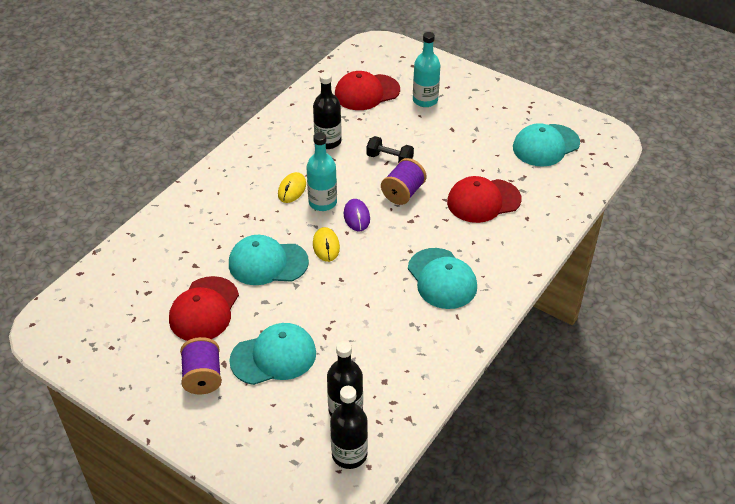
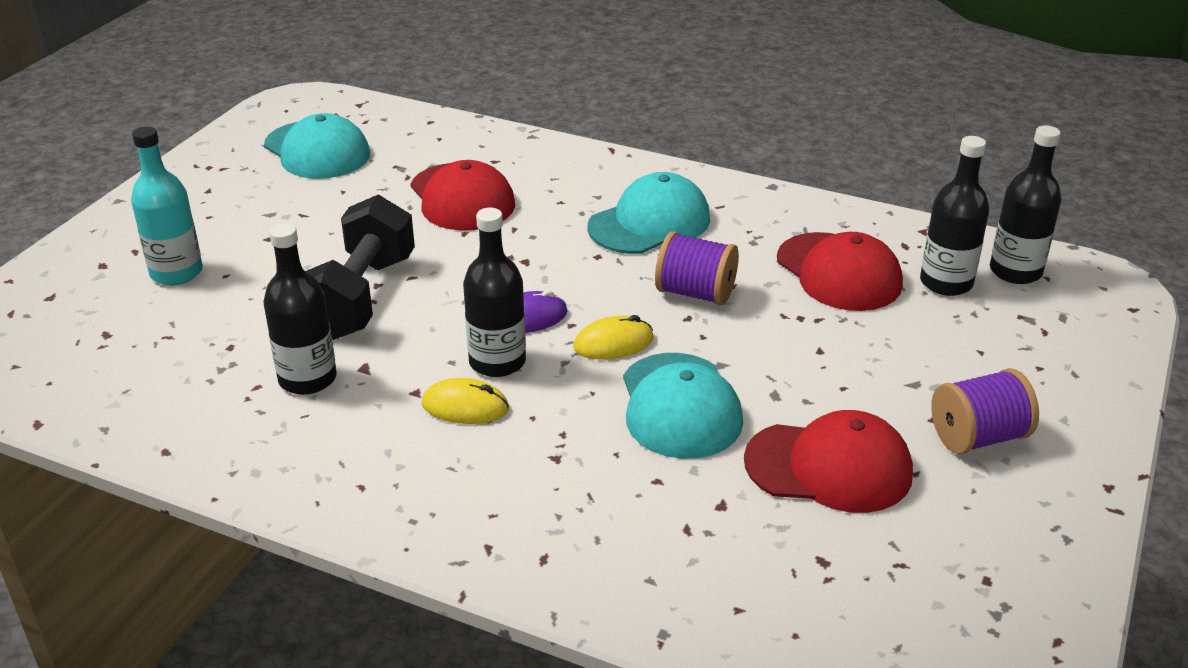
camera: 100 degrees left, 10 degrees down
(273, 356) = (889, 365): turquoise cap -> none
(322, 202) = (497, 362): turquoise bottle -> black bottle
(366, 92) = (138, 346): red cap -> red cap (838, 272)
(389, 159) = (360, 297): black dumbbell -> black dumbbell, size x1.82
(403, 193) = (455, 274): purple spool -> purple spool (695, 293)

